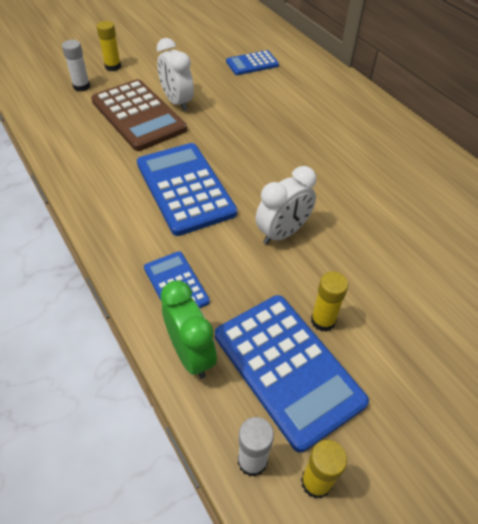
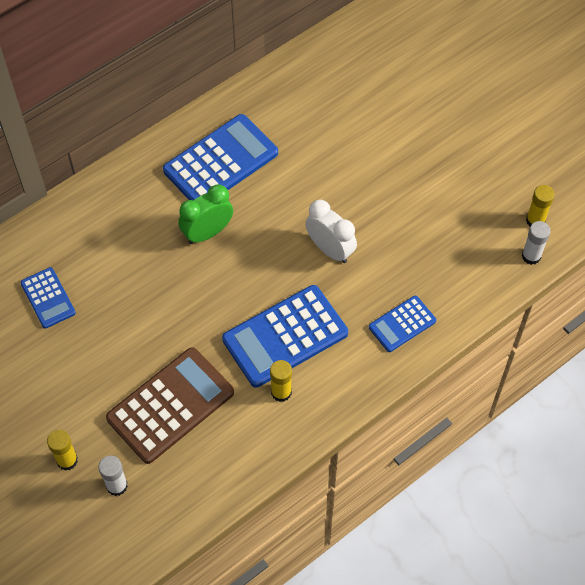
camera: 95 degrees left, 10 degrees up
(177, 102) = (139, 369): white clock -> none
(191, 354) = (463, 303): green clock -> green clock (207, 232)
(287, 368) = (461, 239): blue calculator -> blue calculator (221, 162)
(323, 320) = (416, 218): yellow glue stick -> yellow glue stick (281, 392)

